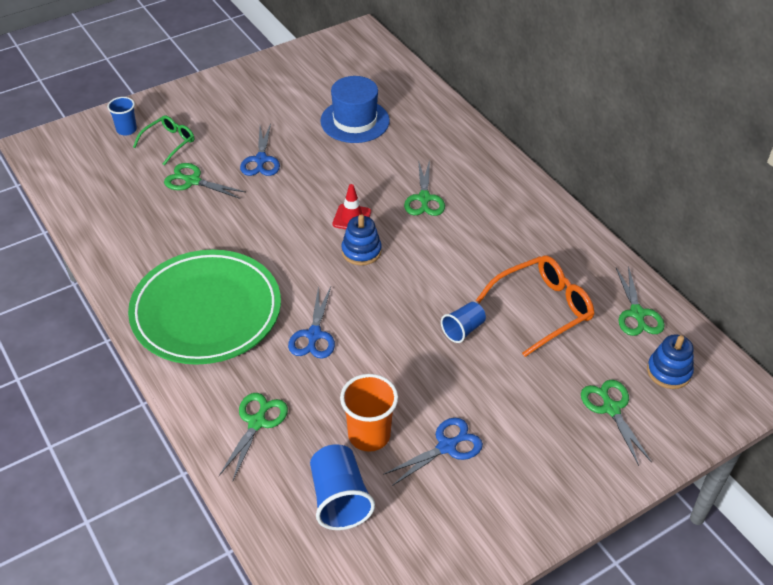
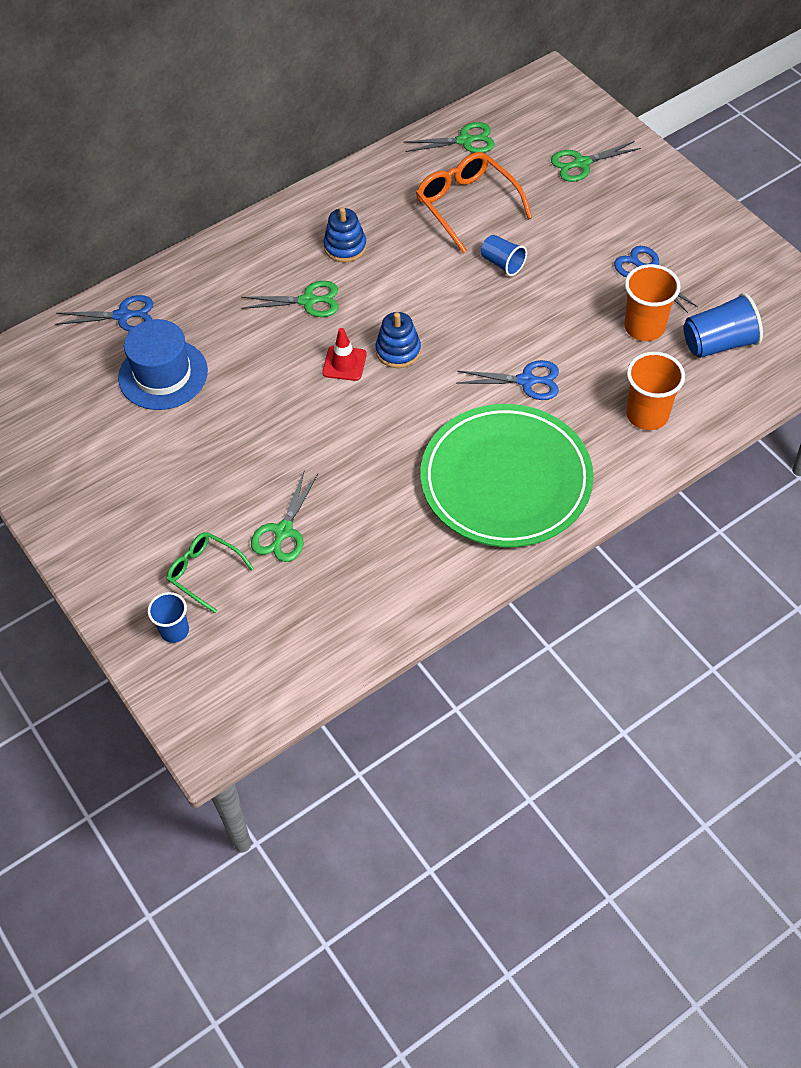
camera: 90 degrees left, 10 degrees up
(257, 422) = (647, 415): green scissors -> orange cup
(261, 160) = (240, 463): blue scissors -> blue scissors (123, 316)
(669, 371) = (533, 125): blue stacking toy -> blue stacking toy (345, 247)

